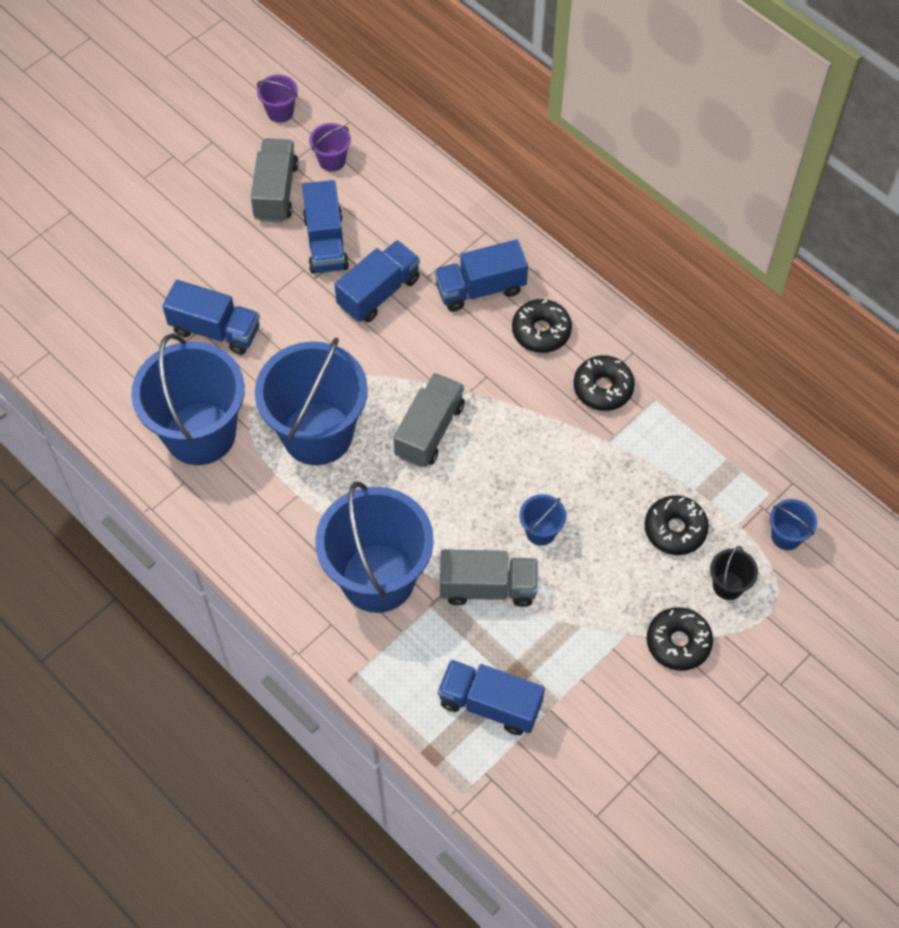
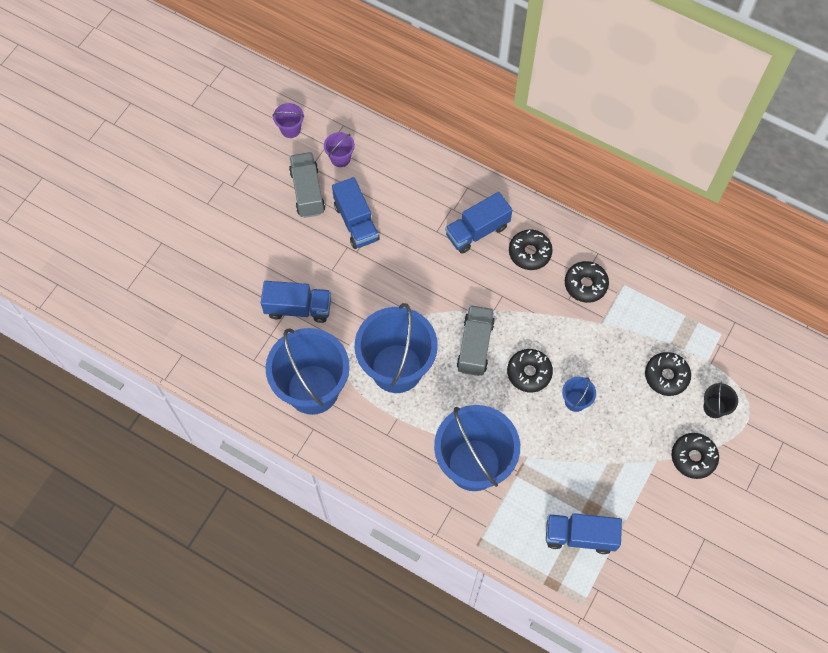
camera: 15 degrees left, 5 degrees up
(379, 292) = (406, 251): blue truck -> none
(488, 587) = (552, 451): grey truck -> none
(490, 481) = (529, 373): none -> black donut
(786, 536) = (742, 362): blue bucket -> none

